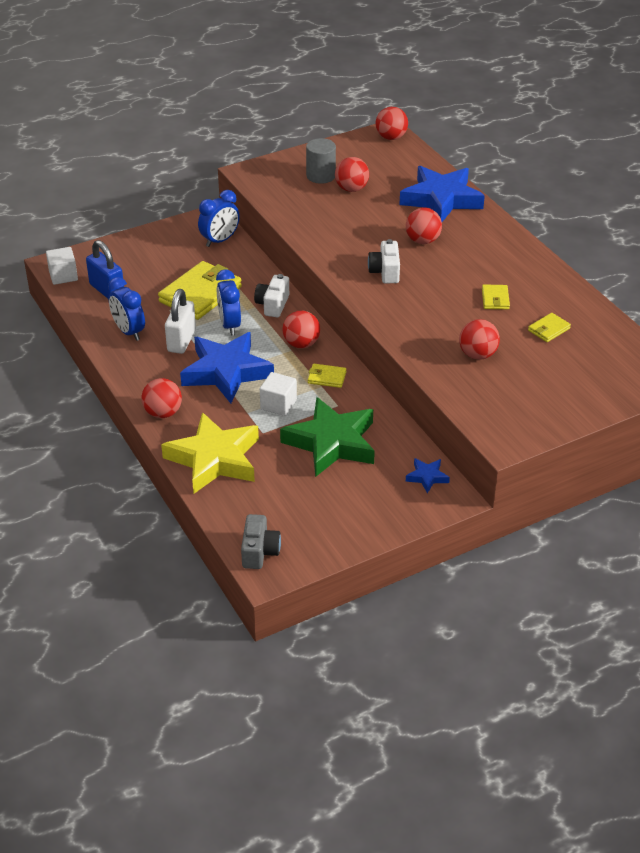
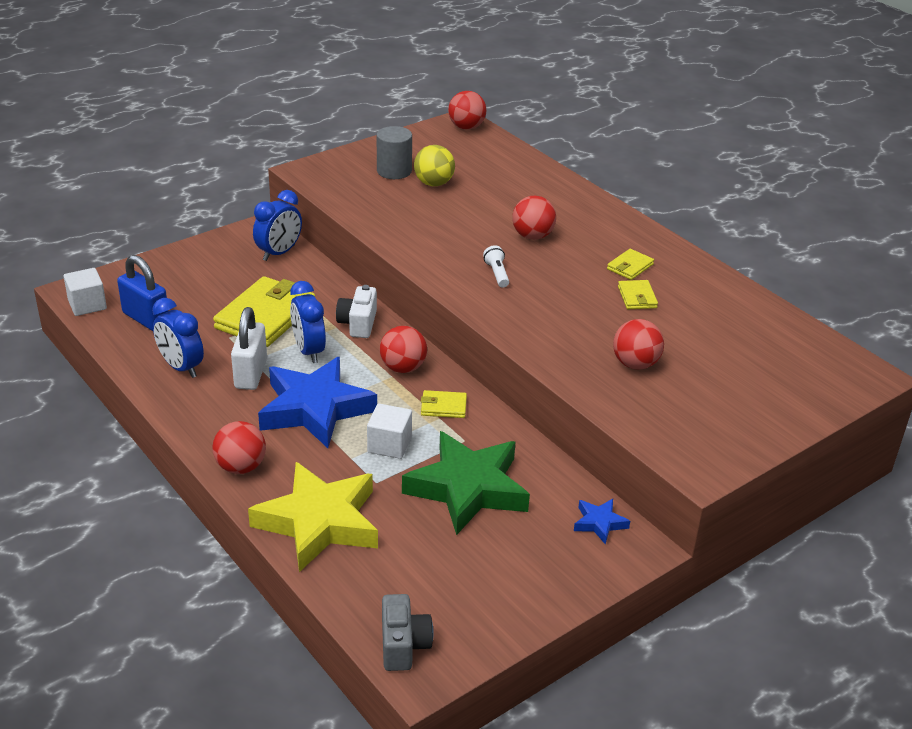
camera: 10 degrees left, 5 degrees down
(351, 189) = (434, 183): red ball -> yellow ball
(385, 272) = (497, 274): white camera -> white flashlight
(441, 199) = (542, 190): blue star -> none
(549, 329) = (711, 328): yellow wallet -> yellow wallet (630, 267)

